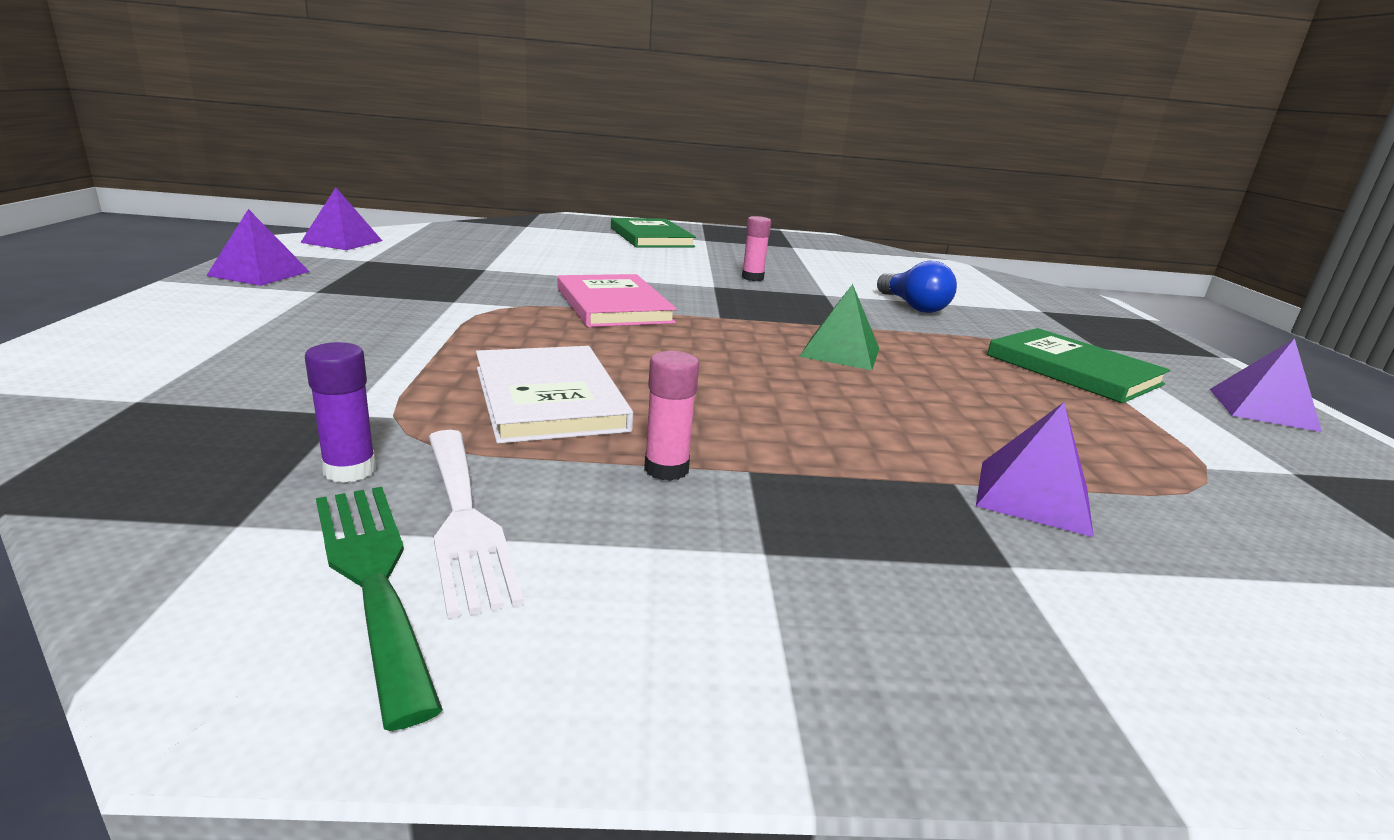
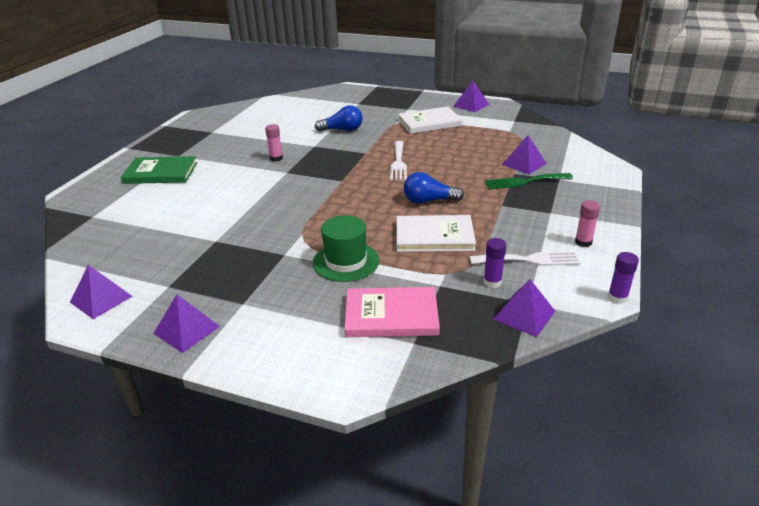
camera: 65 degrees left, 10 degrees up
(179, 519) = (524, 315): none -> purple pyramid
(205, 722) = (617, 297): none -> purple glue stick
(373, 577) = (560, 276): green fork -> green fork (524, 181)
(435, 336) = (346, 261): none -> green hat
(613, 305) = (312, 206): pink book -> pink book (391, 315)
(666, 469) = (499, 220): pink glue stick -> pink glue stick (583, 242)
(701, 386) = (429, 201): none -> blue light bulb
(840, 352) = (398, 163): green pyramid -> white fork
(1073, 370) = (429, 122): green book -> white book

